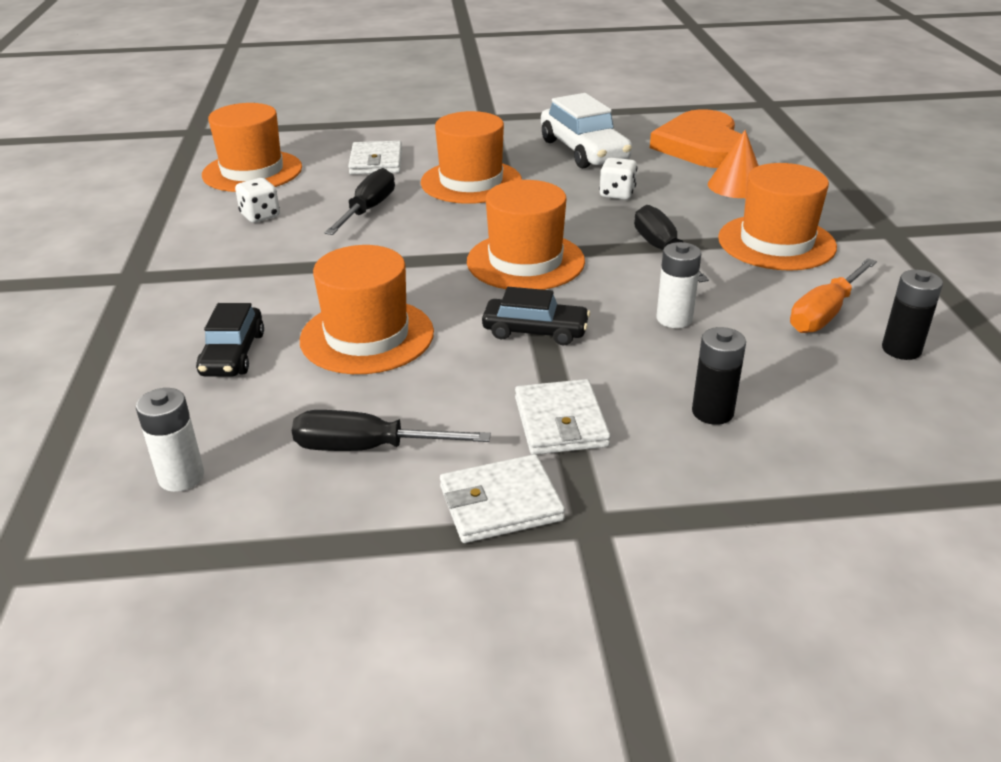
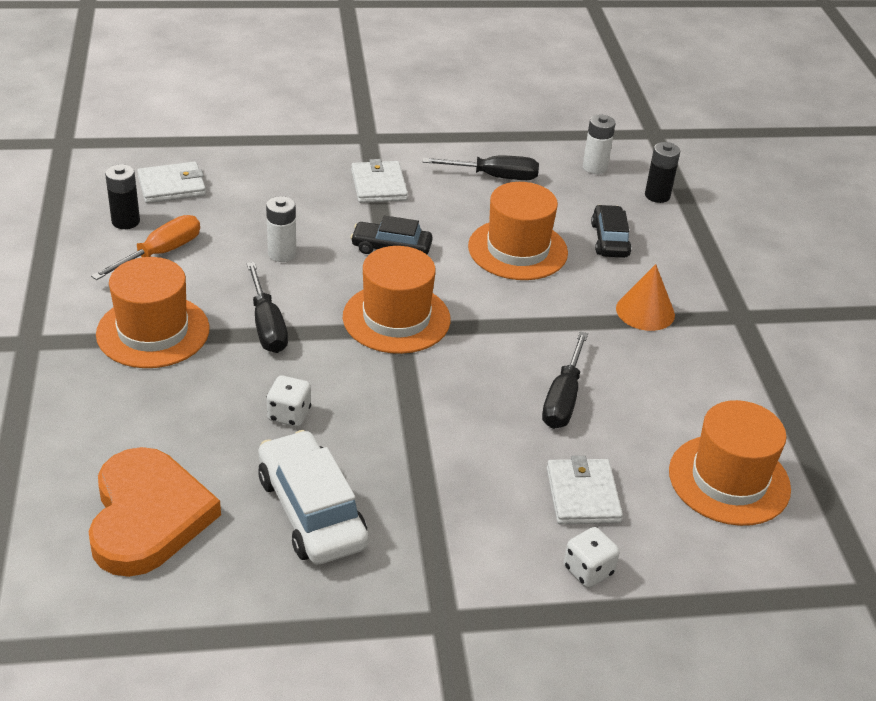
camera: 175 degrees right, 5 degrees up
(260, 216) = (673, 394): white dice -> white dice (588, 570)
(471, 182) = (457, 445): orange hat -> none
(501, 503) = (415, 148): white wallet -> white wallet (171, 186)
(712, 412) = (281, 186): black battery -> black battery (657, 196)
(736, 185) = (145, 424): orange cone -> orange cone (645, 311)

